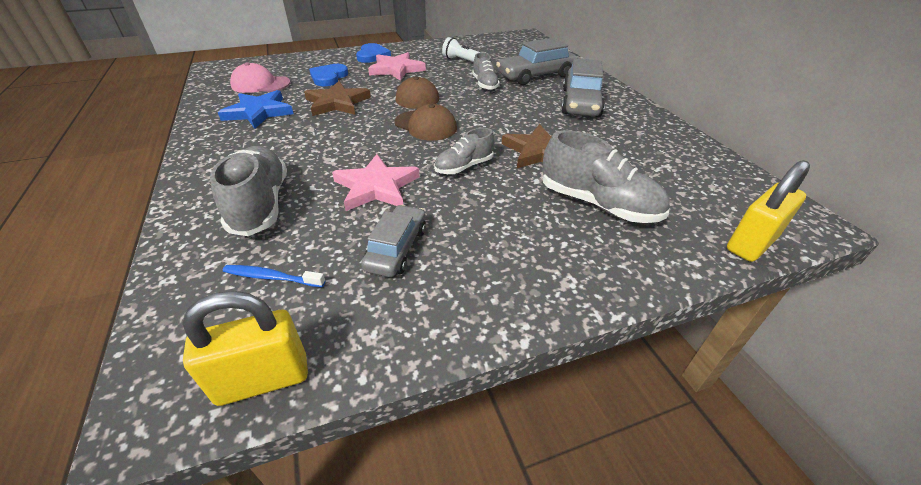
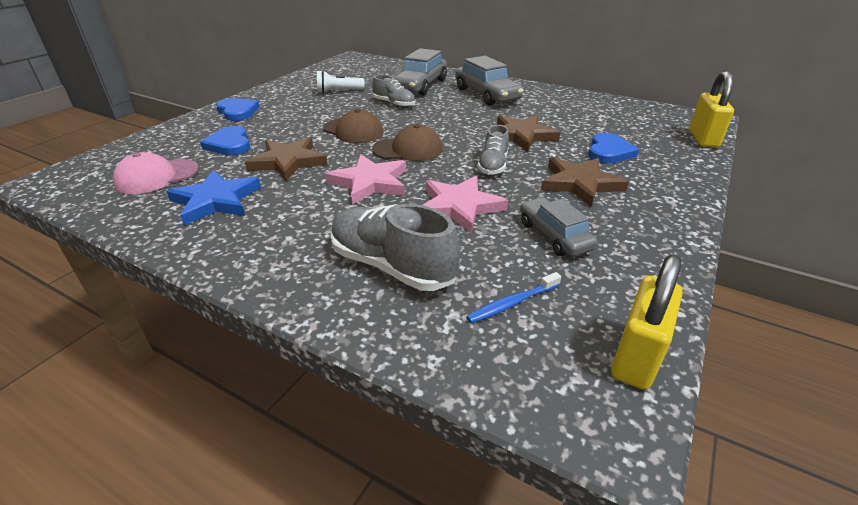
camera: 40 degrees left, 5 degrees down
(396, 69) = (289, 116): pink star -> pink star (370, 182)
(506, 219) = (580, 184): none -> brown star
(598, 204) = (609, 152): grey shoe -> blue heart

